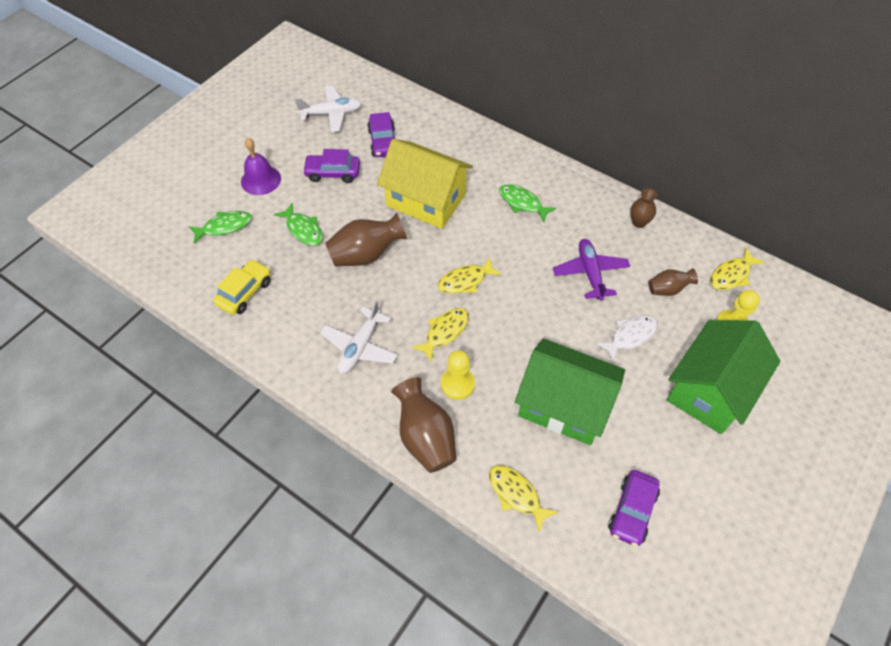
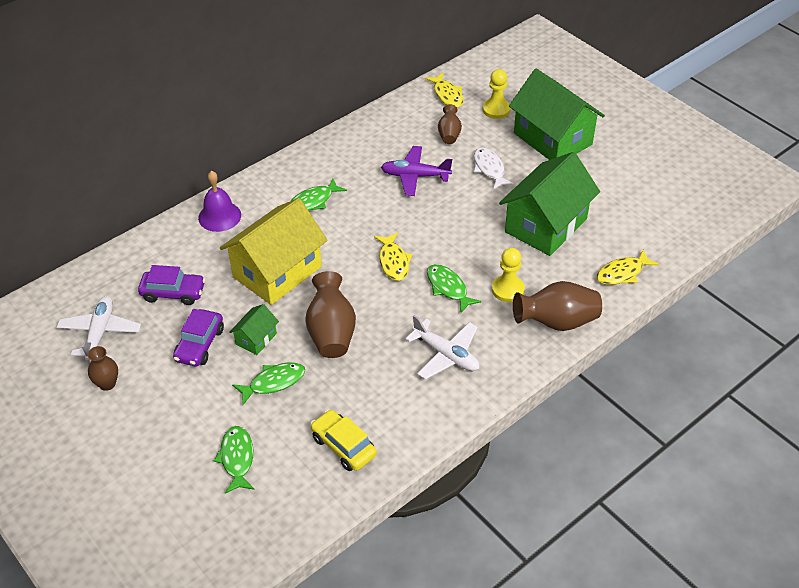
camera: 75 degrees left, 10 degrees down
(261, 180) = (177, 415): purple bell -> purple bell (219, 216)
(347, 206) = (256, 339): none -> green house
(445, 332) = (448, 288): yellow fish -> green fish
(632, 511) = (647, 209): purple car -> none
(639, 222) = (370, 131): brown vase -> brown vase (107, 384)

